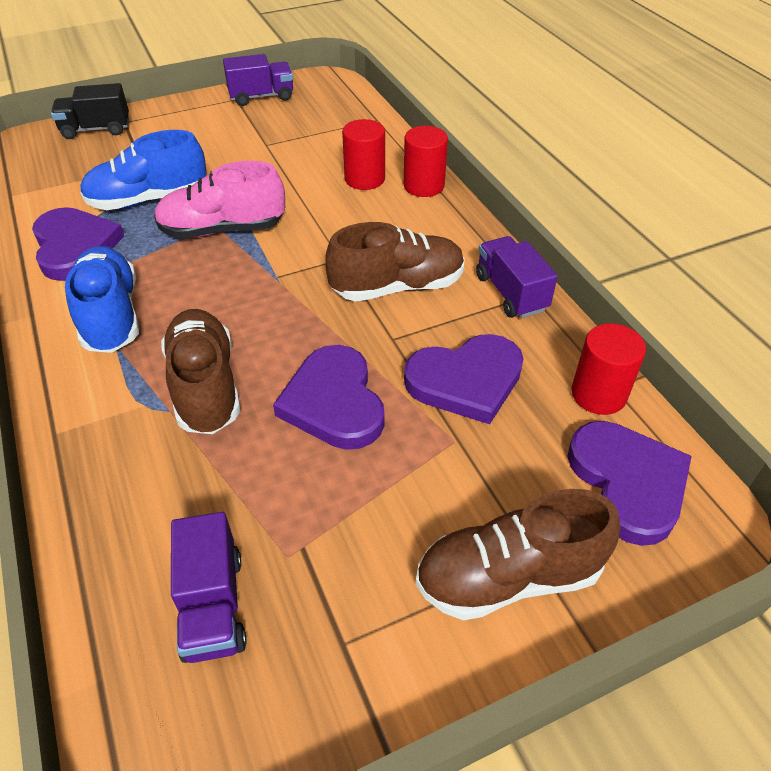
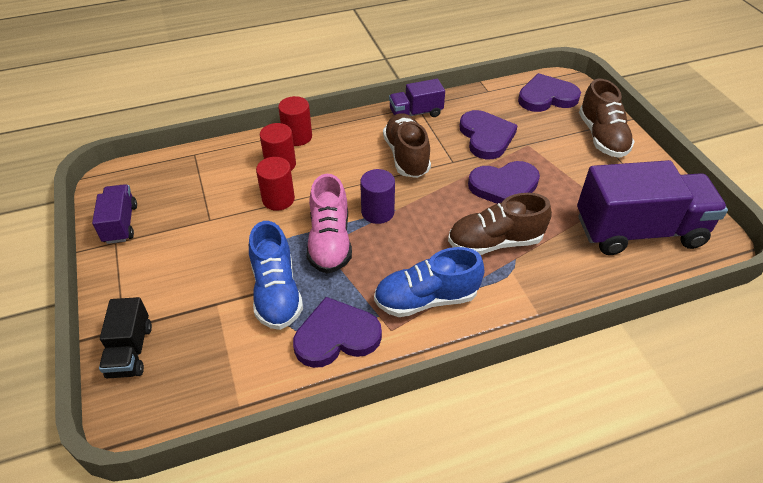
camera: 85 degrees left, 0 degrees up
(213, 605) = (638, 231): purple truck -> purple truck, size x2.00
(274, 265) = (377, 212): none -> purple cylinder
(598, 394) = (493, 96): red cylinder -> red cylinder (278, 199)

